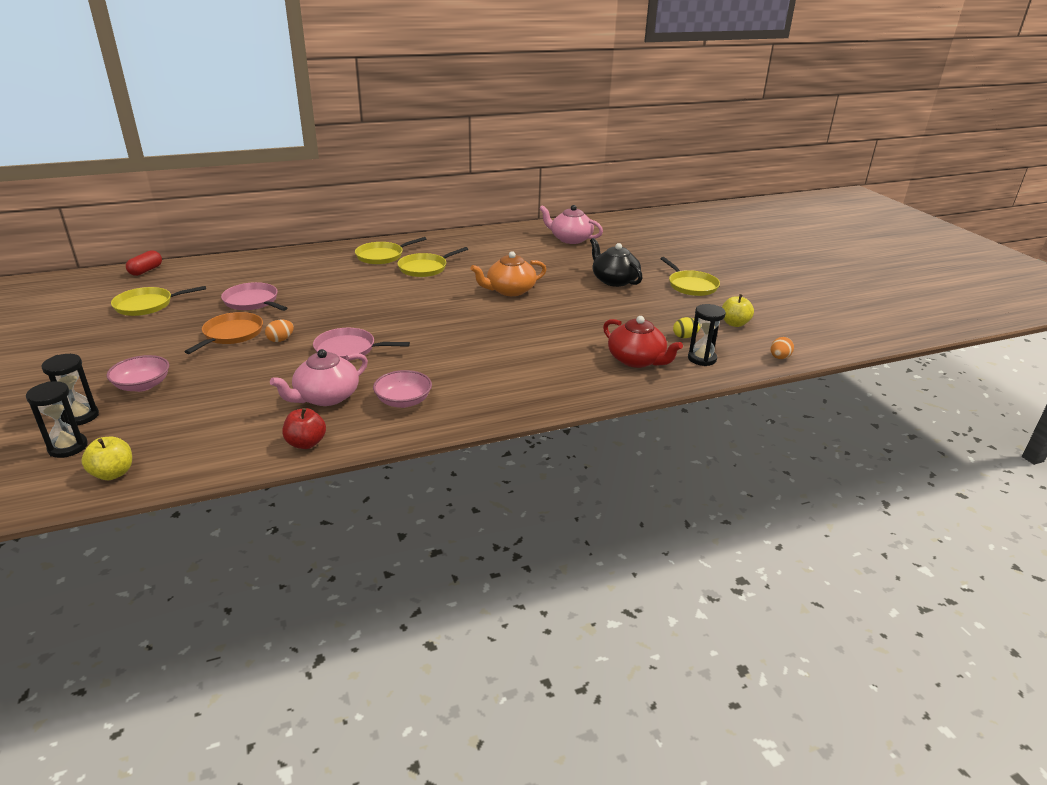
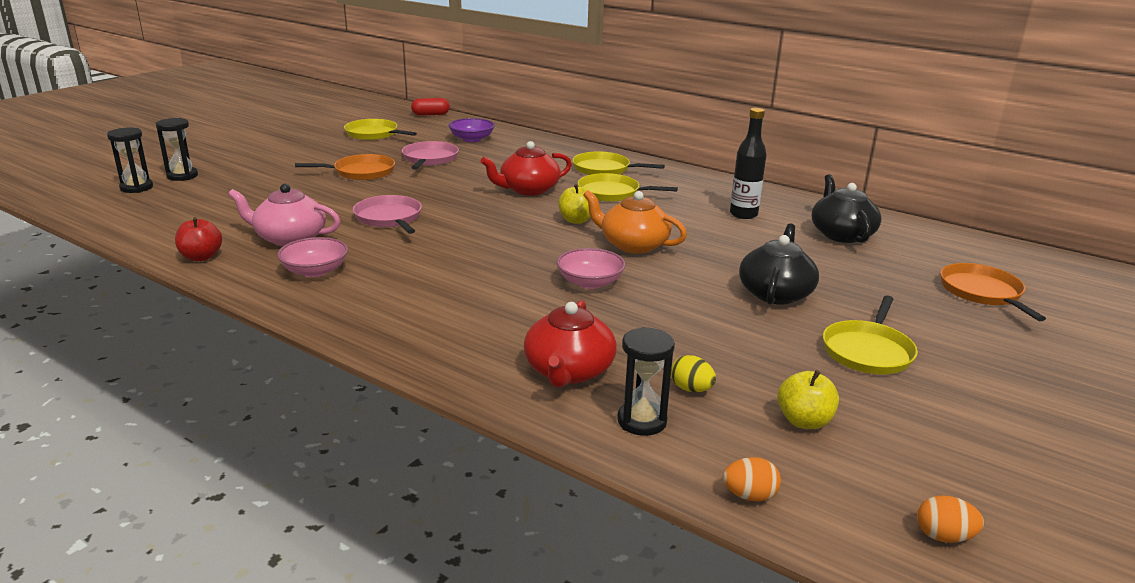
camera: 55 degrees right, 5 degrees down
(113, 473) = (109, 212): yellow apple -> yellow apple (576, 220)
(143, 385) = (245, 176): pink bowl -> pink bowl (590, 282)
(239, 275) = (472, 139): none -> purple bowl
(281, 340) = (374, 190): orange egg -> orange egg (943, 536)
(376, 289) = (528, 189): none -> red teapot
(512, 249) = (743, 214): none -> black bottle
(570, 239) = (841, 234): pink teapot -> black teapot
(666, 241) = (982, 292): none -> orange pan

